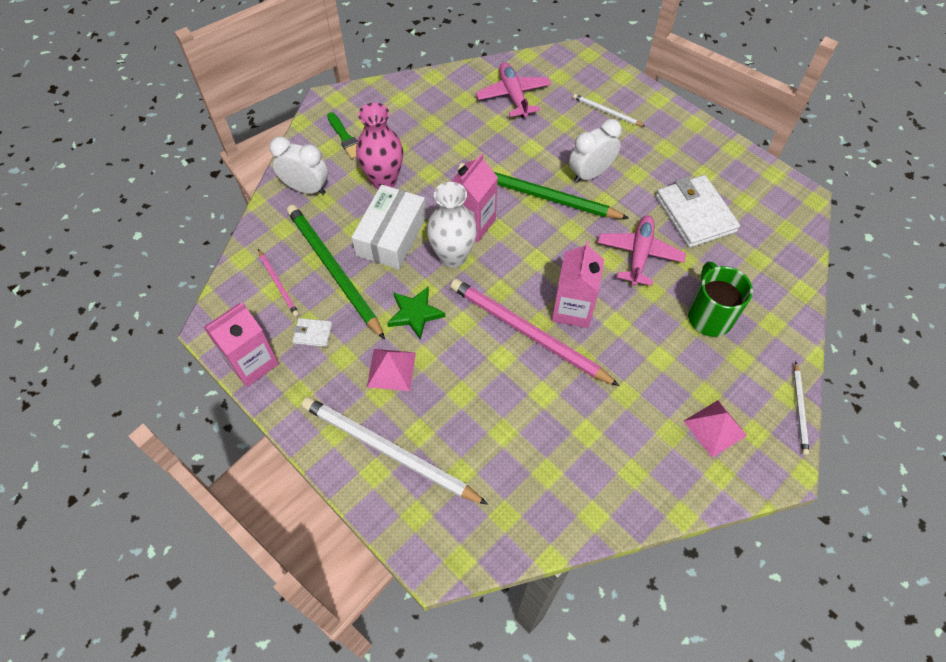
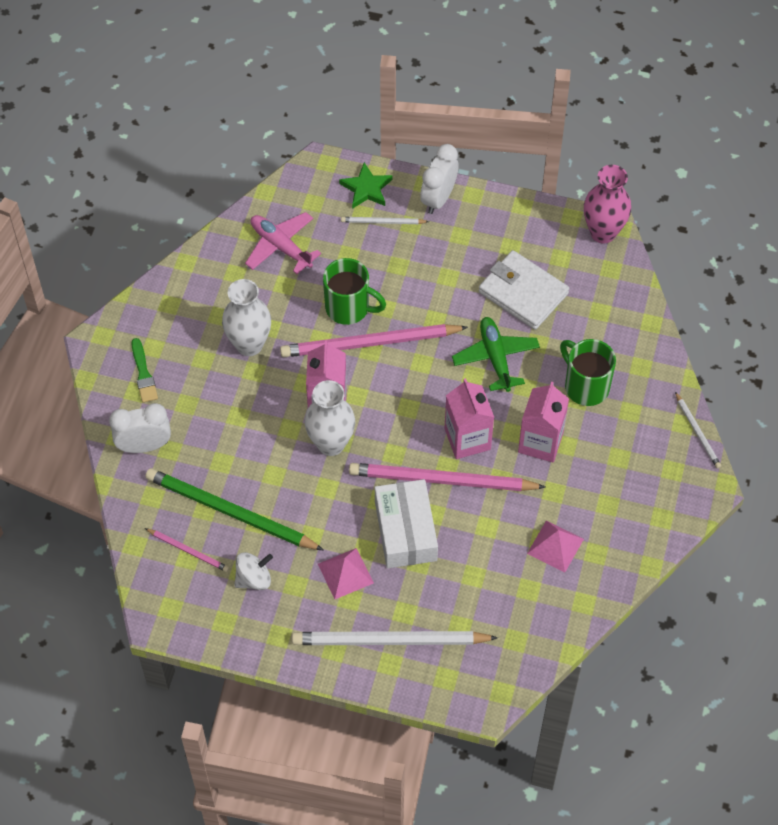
camera: 30 degrees left, 0 degrees up
(252, 362) = (218, 632): pink carton -> pink carton (540, 442)
(313, 333) = (254, 579): white wallet -> white spinning top
(345, 137) = (143, 374): green brush -> green brush turned 45 degrees clockwise
(384, 181) = (215, 400): pink vase -> pink vase (603, 232)
(391, 236) = (261, 452): white box -> white box (405, 531)
(415, 313) = (332, 514): green star -> green star (366, 188)
(440, 153) = (249, 344): none -> white vase
(537, 194) = (370, 343): green pencil -> pink pencil
(538, 161) = (349, 308): none -> green mug
(590, 174) = (406, 297): white clock -> white clock (438, 198)
(639, 254) = (495, 358): pink plane -> green plane
(715, 428) = (639, 482): pink pyramid -> pink pyramid (555, 546)

